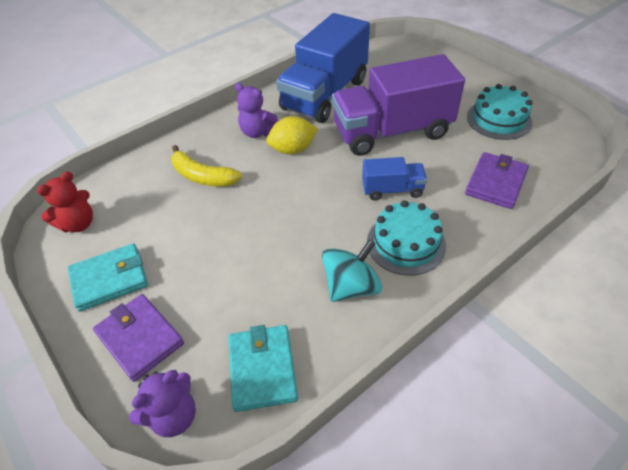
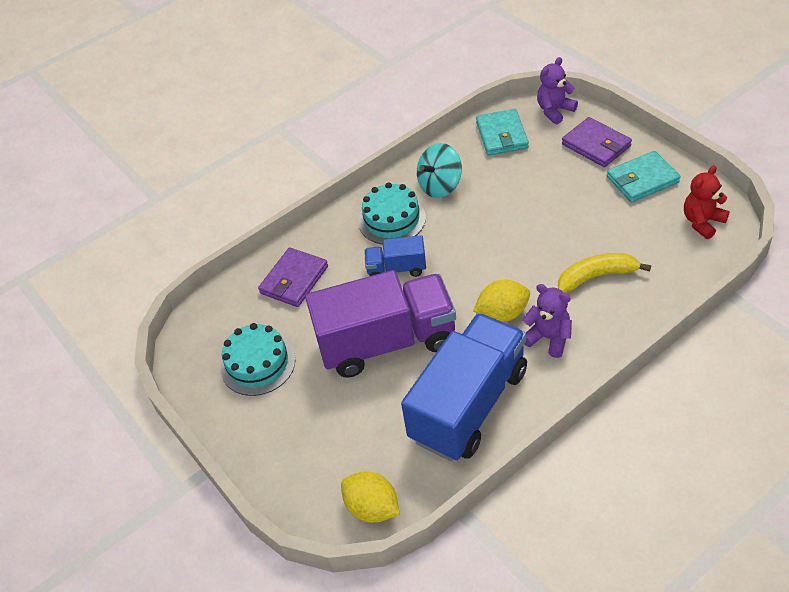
camera: 175 degrees left, 0 degrees up
(203, 176) = (596, 276): yellow banana -> yellow banana turned 45 degrees counterclockwise
(387, 51) = (372, 508): none -> yellow lemon

